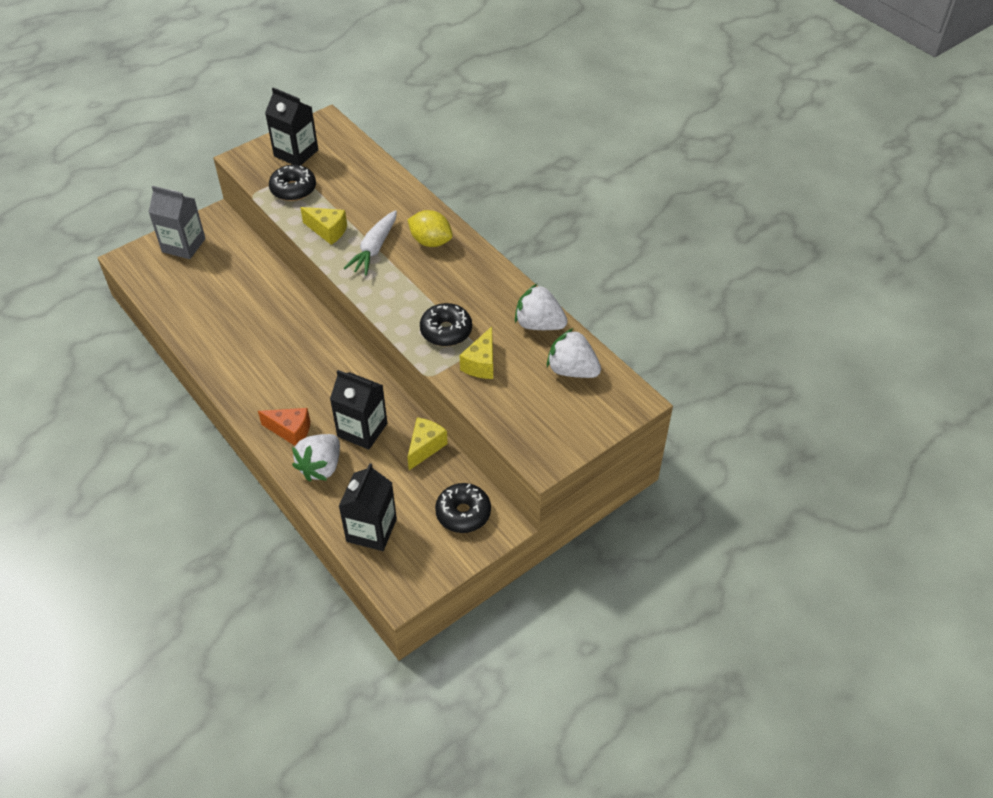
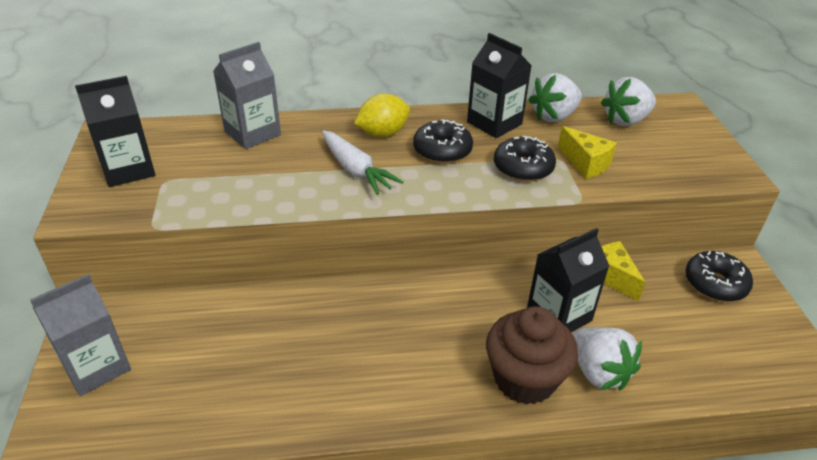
camera: 60 degrees left, 10 degrees down
(291, 431) = (524, 379): orange cheese -> brown cupcake
(293, 189) = (188, 192): black donut -> black donut (442, 150)
(328, 231) = (291, 191): yellow cheese -> none
(371, 530) = (715, 363): black carton -> black carton (494, 123)
(377, 181) = (252, 133): none -> grey carton

